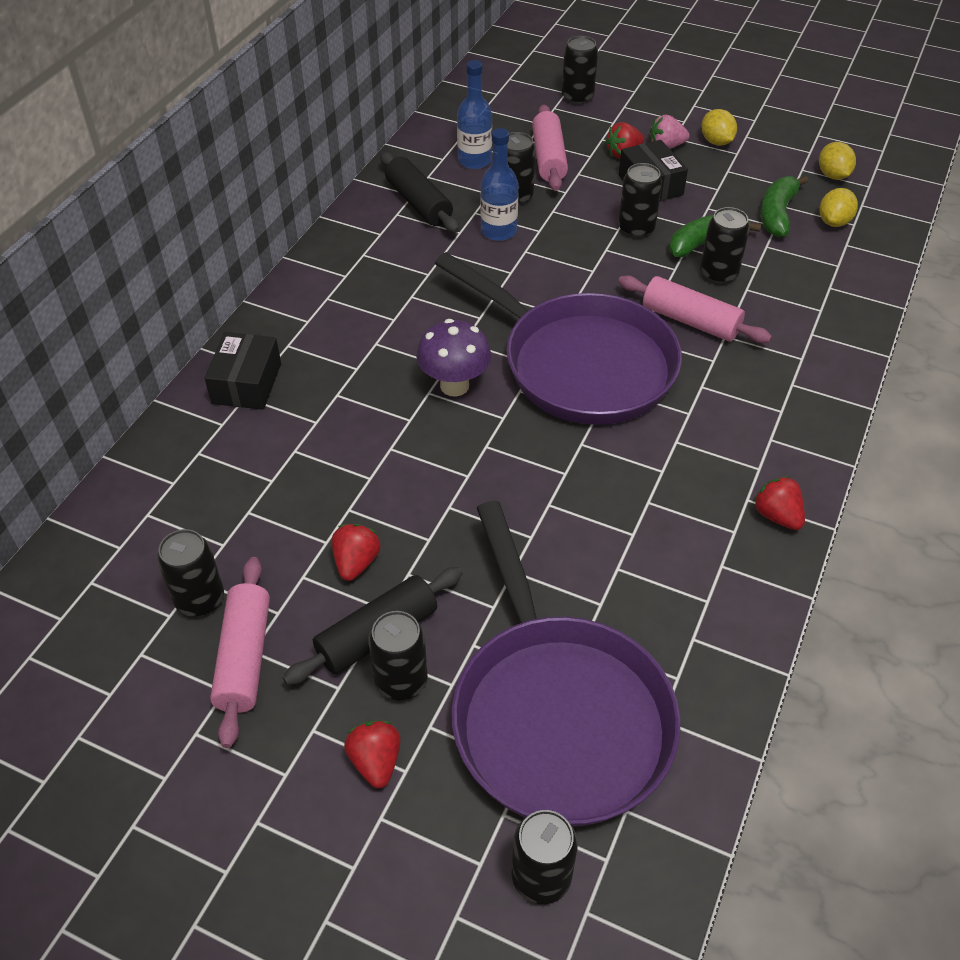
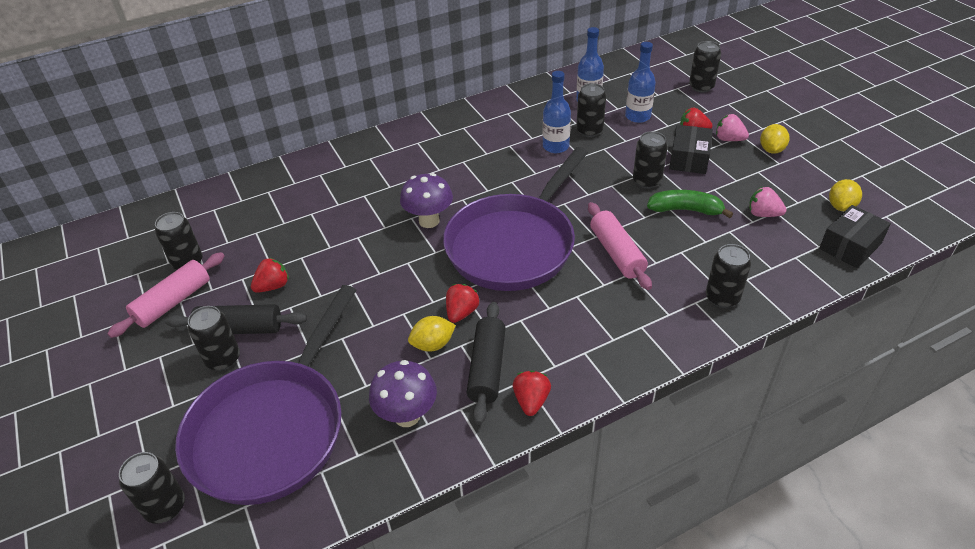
camera: 40 degrees right, 5 degrees down
(246, 383) = (328, 168): black box -> black box (850, 246)
(375, 761) = (166, 391): red strawberry -> red strawberry (461, 312)
(418, 203) = (526, 112): black rolling pin -> black rolling pin (487, 368)
(548, 158) = (637, 116): pink rolling pin -> blue bottle
(579, 364) = (514, 244): purple pan -> purple pan turned 45 degrees clockwise
(679, 606) = (407, 416): none -> purple mushroom
(718, 274) = (672, 233): black can -> black can (722, 298)
(777, 214) = (763, 214): green banana -> pink strawberry
(834, 222) = (803, 238): yellow lemon -> yellow lemon (433, 344)

